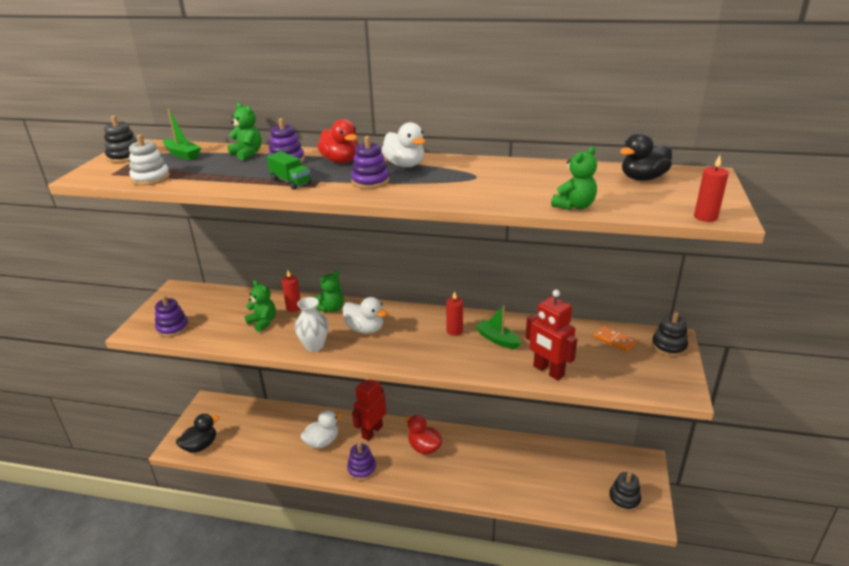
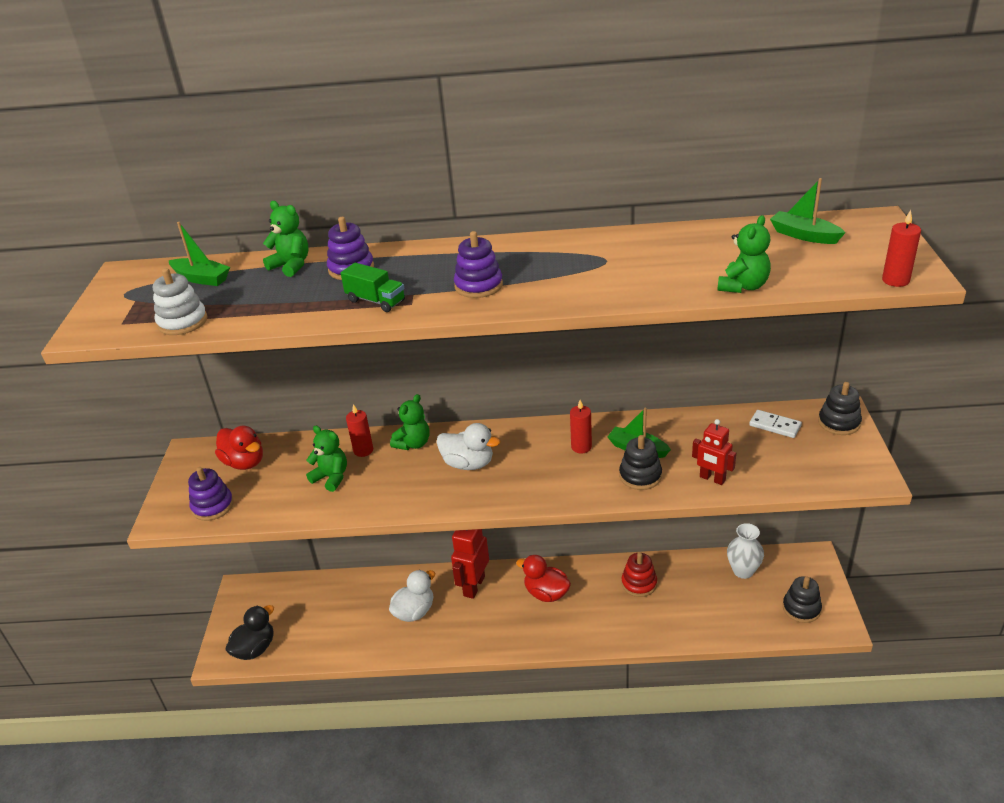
camera: 10 degrees left, 5 degrees up
(125, 156) = (121, 293): black stacking toy -> black stacking toy (640, 476)
(314, 346) = (413, 497): white vase -> white vase (743, 571)
(341, 161) = (423, 260): red duck -> red duck (244, 462)
(362, 469) = (478, 636): purple stacking toy -> none
(405, 165) = (509, 255): white duck -> none
(498, 454) = (639, 583): none -> red stacking toy
(548, 371) = (712, 479): red robot -> red robot, size x0.64
(614, 340) = (775, 426): orange domino -> white domino
(643, 178) = (804, 235): black duck -> green boat

